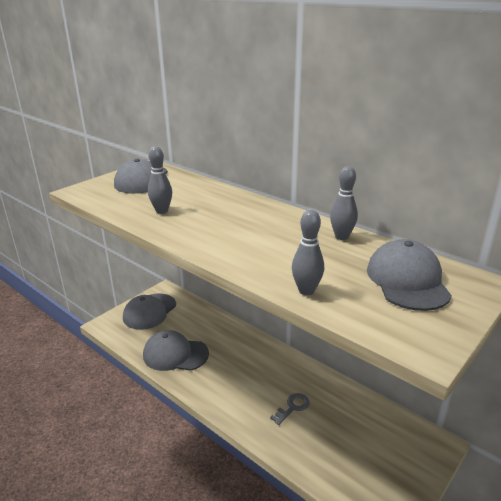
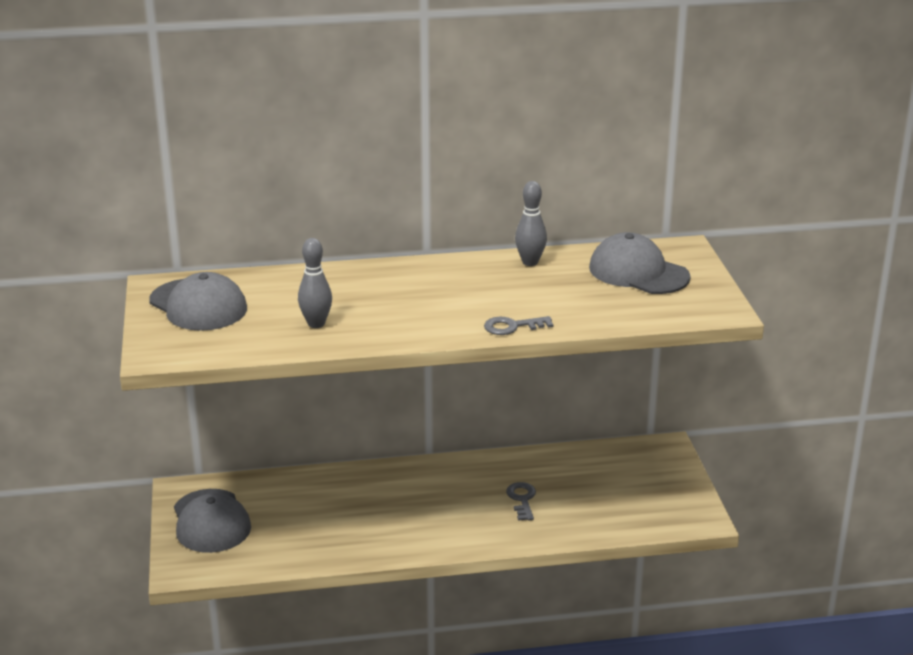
camera: 50 degrees left, 0 degrees up
(175, 354) = (329, 537): grey cap -> none
(247, 267) = (512, 327): none -> grey key
(306, 290) = (590, 318): grey bowling pin -> none

